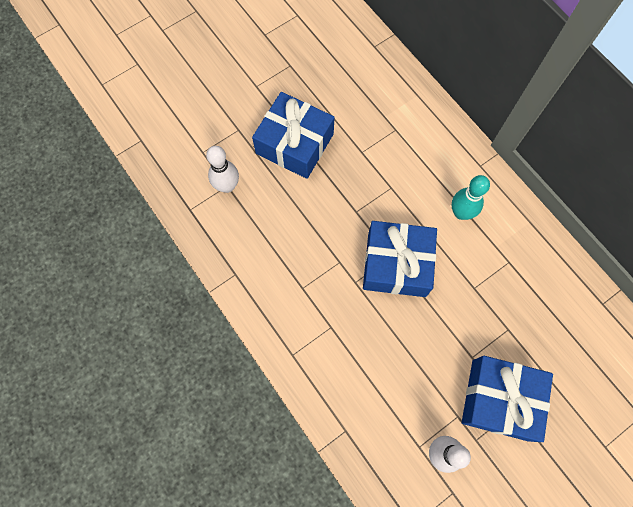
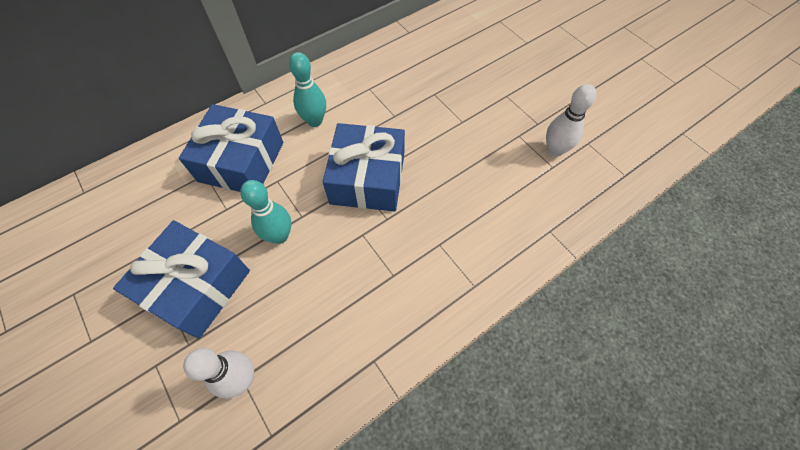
camera: 90 degrees left, 10 degrees down
(337, 196) = (279, 236): none -> turquoise bowling pin
(500, 399) = (499, 104): blue gift -> blue gift (241, 161)

